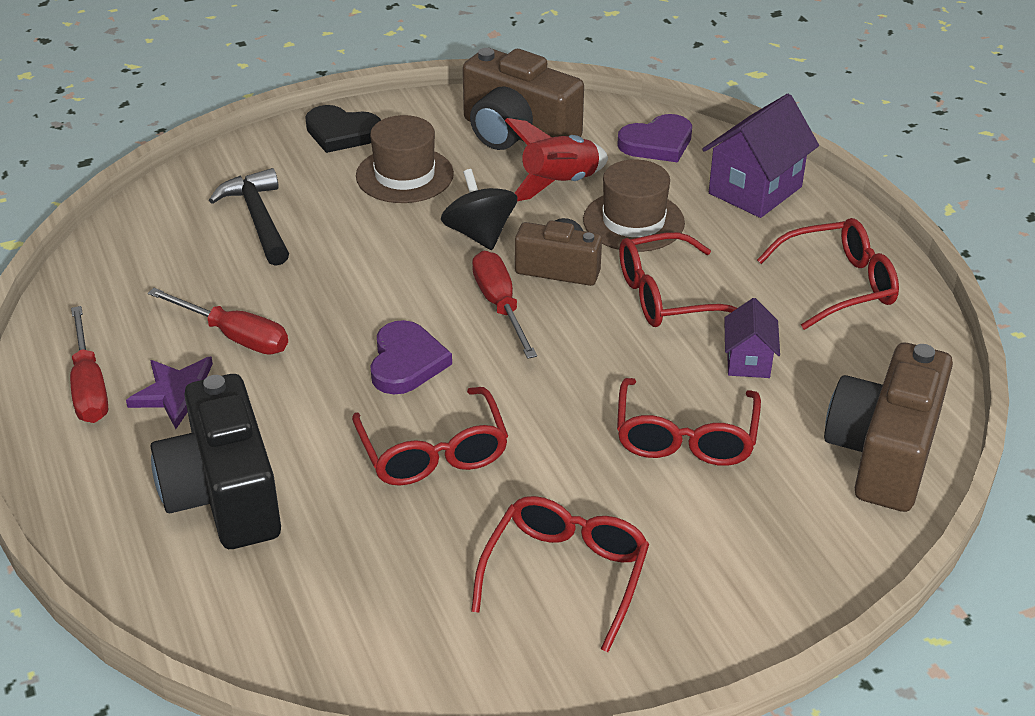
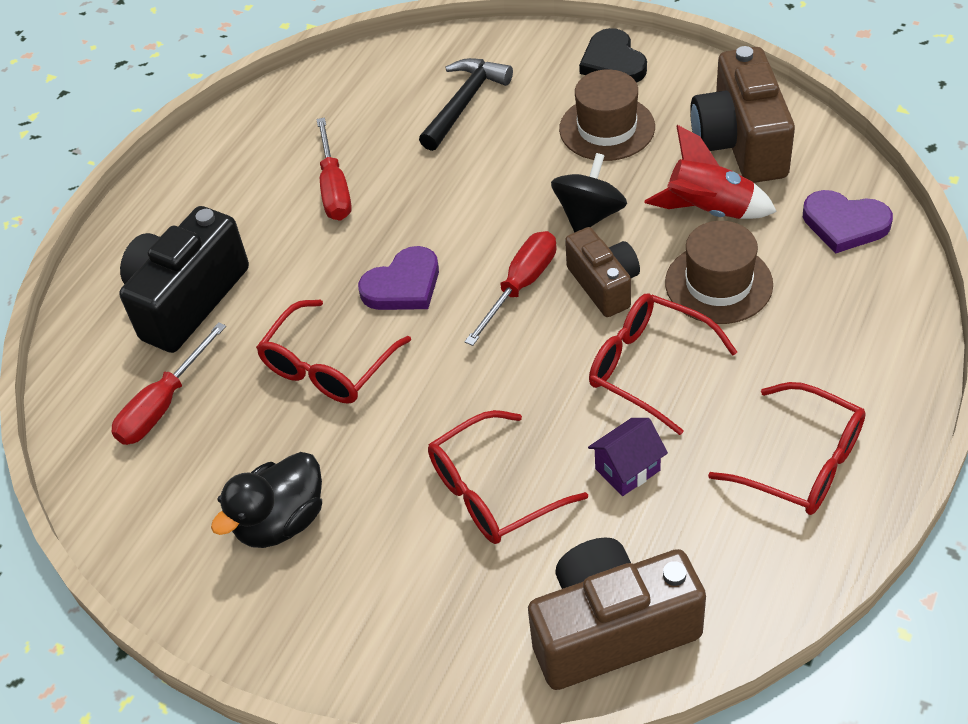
camera: 55 degrees right, 10 degrees up
(89, 387) = (218, 167): red screwdriver -> red screwdriver (163, 405)
(179, 393) = (254, 208): purple star -> none
(566, 574) = (281, 521): red glasses -> black duck
(755, 190) = (864, 325): purple house -> none

